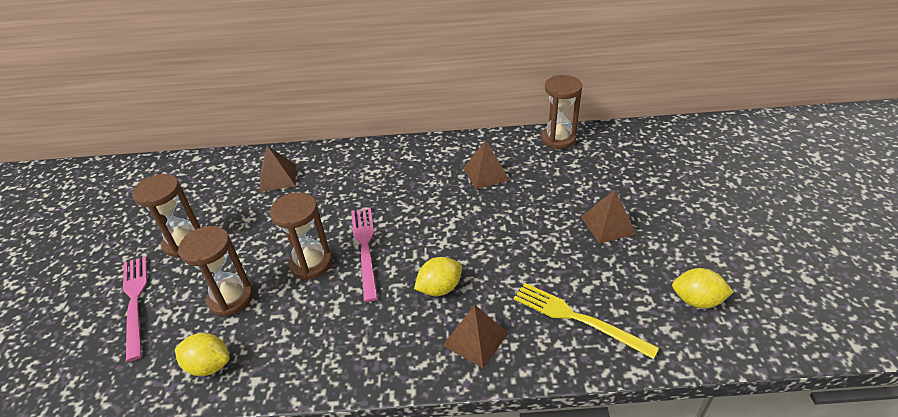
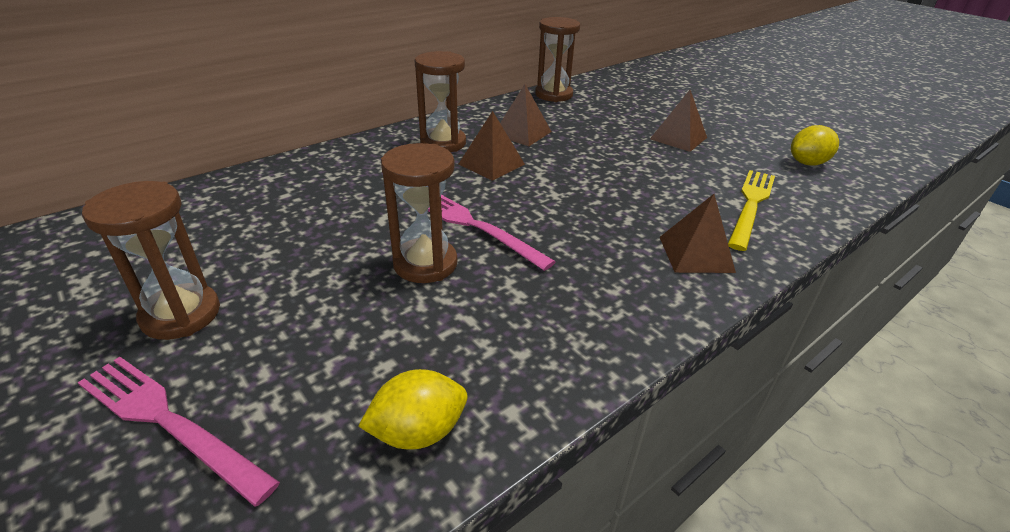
camera: 40 degrees left, 5 degrees down
(231, 298) = (352, 343): brown hourglass -> brown hourglass (443, 143)
(277, 178) = (261, 201): brown pyramid -> brown pyramid (491, 164)
(439, 288) = (605, 230): yellow lemon -> none
(577, 318) = (751, 205): yellow fork -> yellow fork turned 120 degrees clockwise

